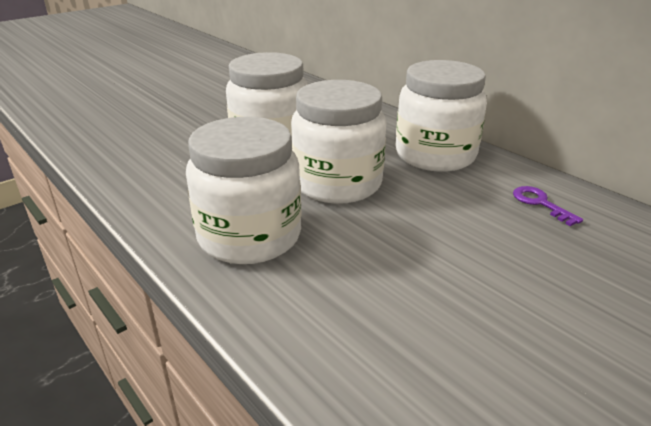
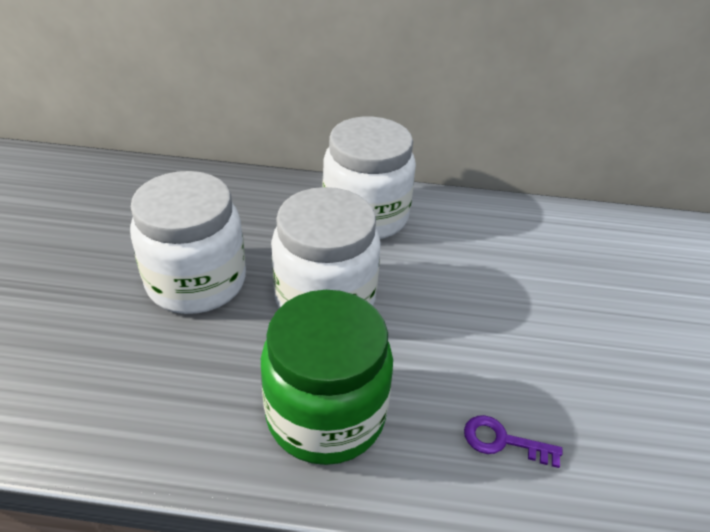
camera: 45 degrees left, 10 degrees up
(249, 236) = (326, 414): white jar -> green jar
(540, 203) = (491, 232): purple key -> purple key (503, 441)

